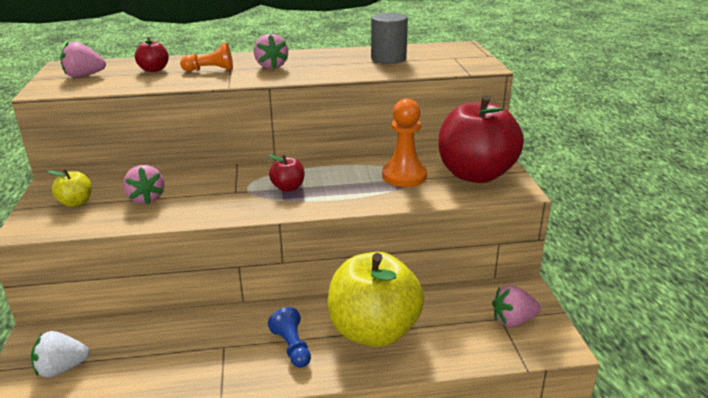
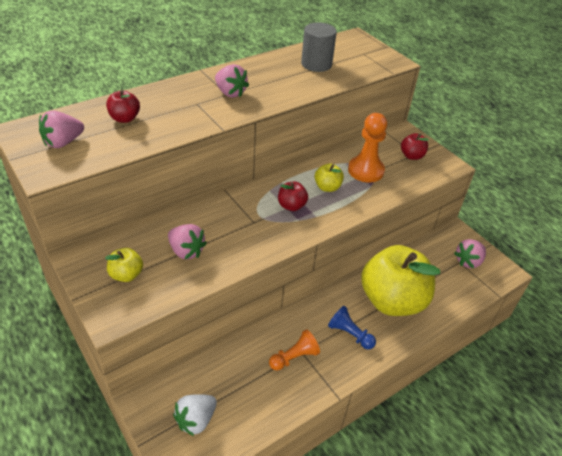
camera: 30 degrees left, 15 degrees up
(210, 70) = (181, 109): orange pawn -> orange pawn (294, 357)
(344, 181) = (327, 187): none -> yellow apple
(475, 174) = (412, 156): red apple -> red apple, size x0.42

